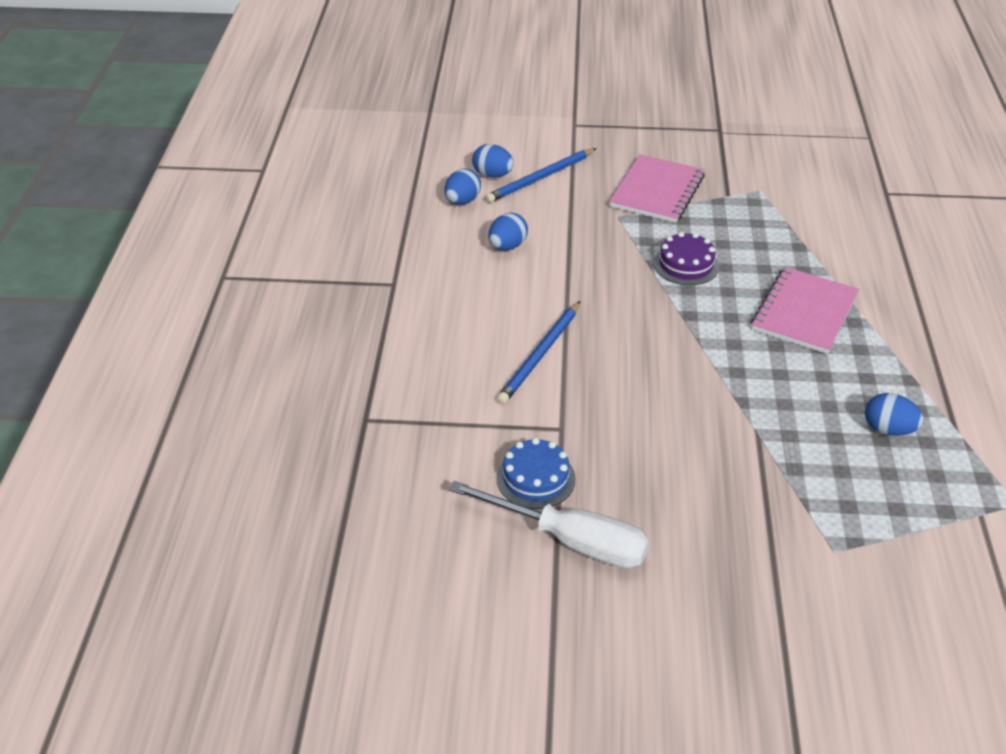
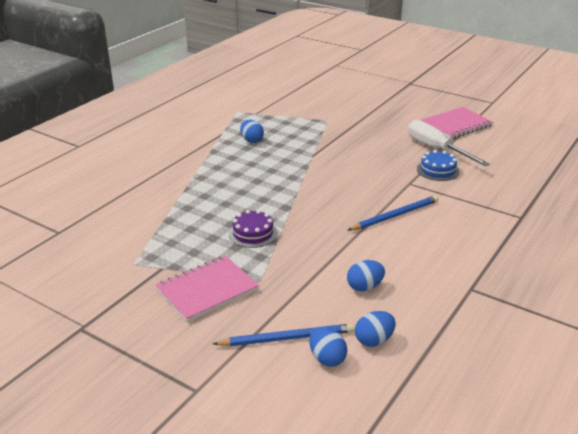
camera: 150 degrees left, 10 degrees down
(804, 313) = (220, 189): pink notebook -> pink notebook (456, 125)

